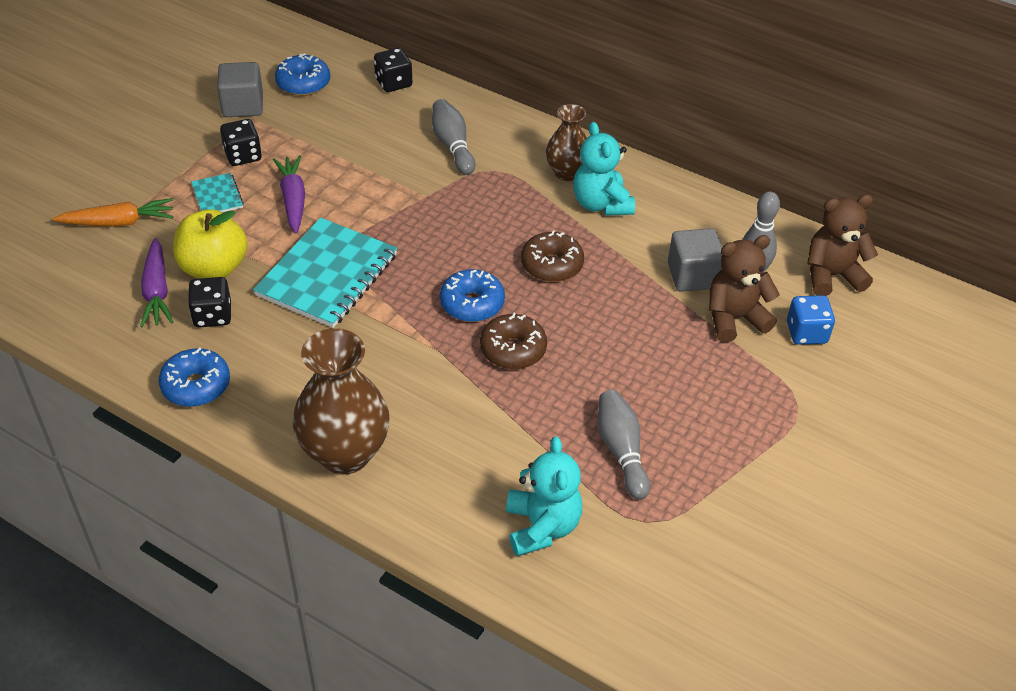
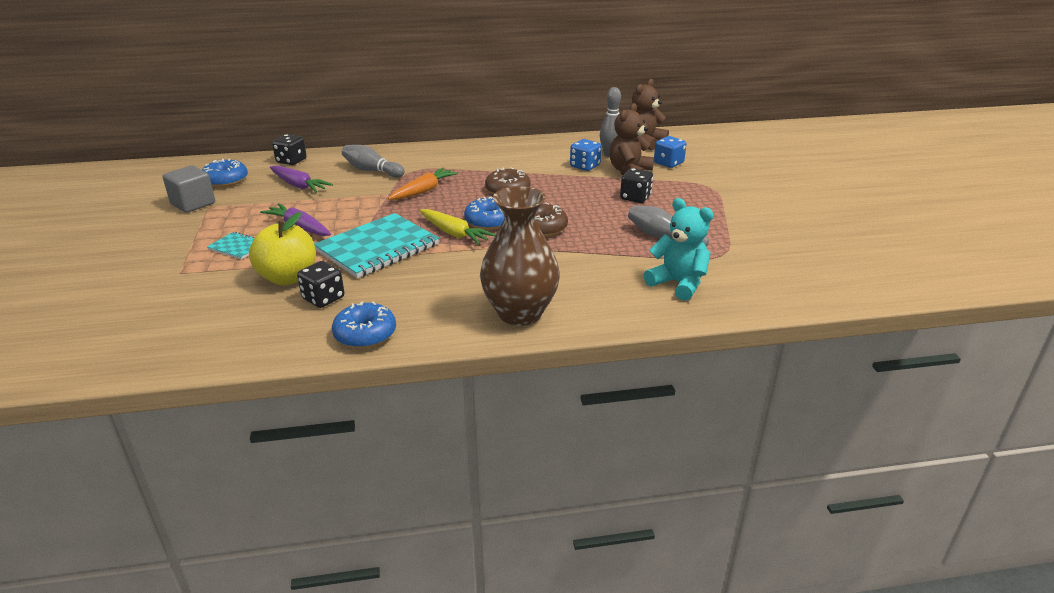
camera: 40 degrees left, 15 degrees down
(119, 222) = (172, 289): orange carrot -> orange carrot (424, 191)
(157, 291) = (259, 306): purple carrot -> purple carrot (299, 186)
(243, 155) = (229, 223): black dice -> black dice (635, 197)
(327, 275) = (377, 248): turquoise notebook -> turquoise notebook turned 60 degrees clockwise
(417, 300) = (454, 234): none -> yellow carrot
(567, 172) = (456, 157): brown vase -> none
(601, 204) = (495, 161): turquoise teddy bear -> none
(692, 276) = (585, 166): grey cube -> blue dice

